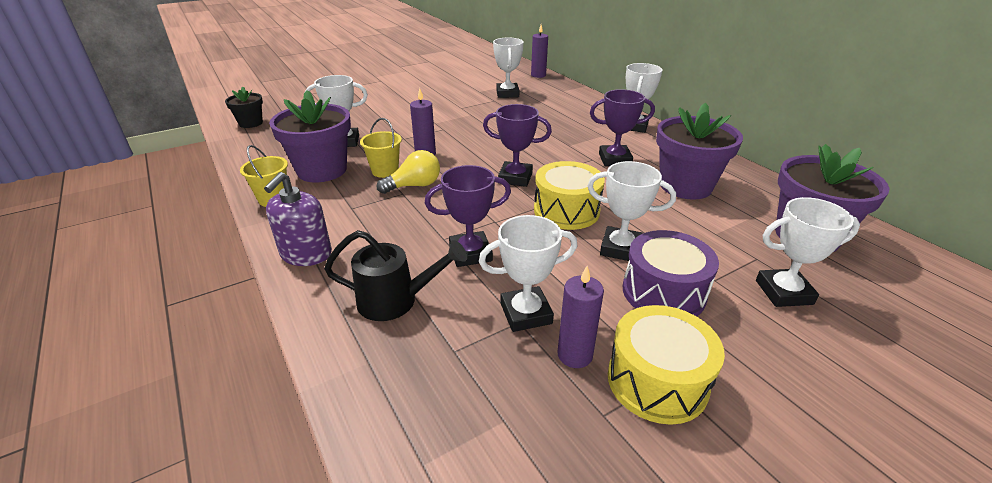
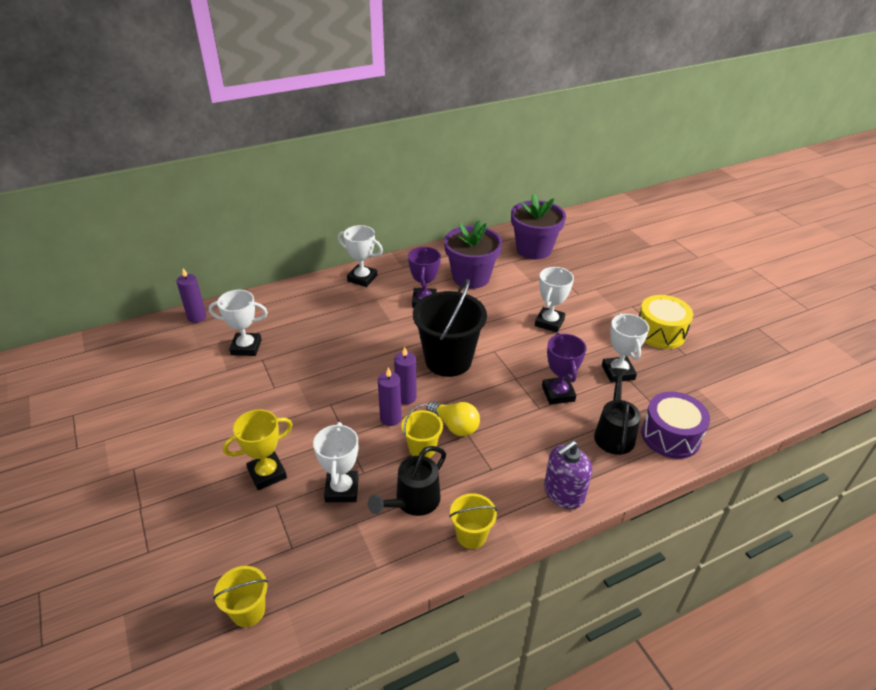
camera: 85 degrees left, 5 degrees up
(251, 123) = (248, 611): black flower pot -> yellow bucket
(306, 254) = (563, 493): purple soap dispenser -> purple soap dispenser turned 120 degrees clockwise
(322, 170) = (412, 502): purple flower pot -> black watering can
(367, 115) = (267, 474): none -> yellow trophy
(414, 186) = (455, 426): yellow light bulb -> yellow light bulb turned 150 degrees clockwise
(515, 178) = (448, 360): purple trophy -> black bucket
(566, 211) = (502, 339): yellow drum -> none
(575, 355) = (648, 357): purple candle -> purple candle (406, 397)
(663, 292) = (592, 315): purple drum -> purple drum (670, 436)
(783, 292) = (587, 274): white trophy -> none

